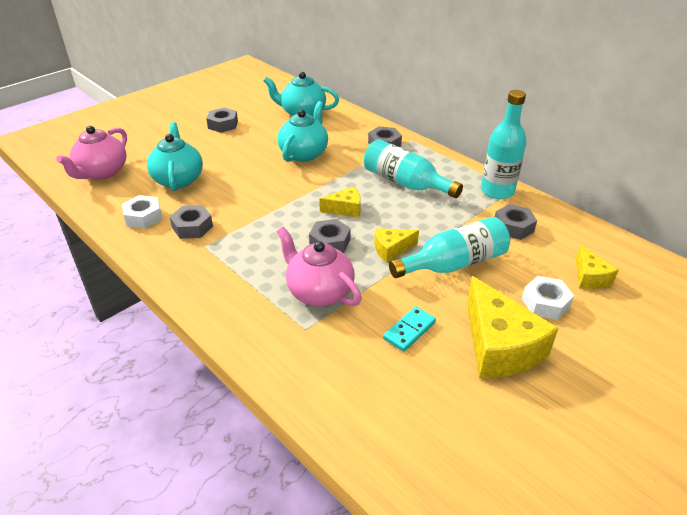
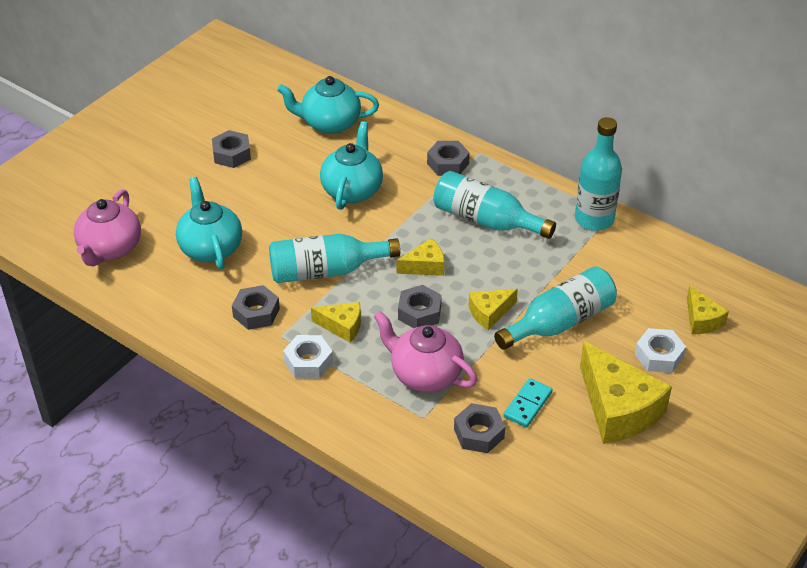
camera: 10 degrees left, 5 degrees up
(143, 217) = (193, 306): white nut -> white nut (308, 362)
(259, 245) = (342, 326): none -> yellow cheese
(262, 204) = (325, 271): none -> turquoise bottle
(513, 227) = (617, 267): grey nut -> grey nut (478, 433)

